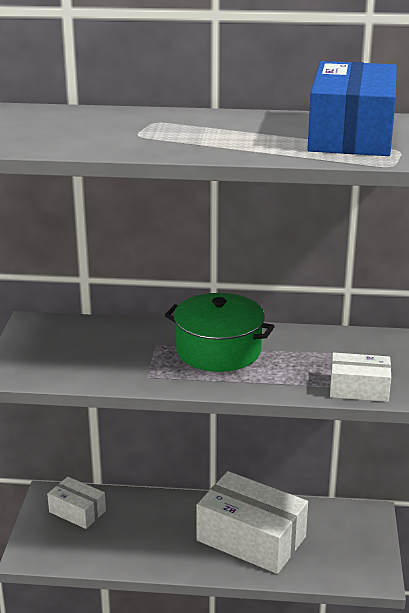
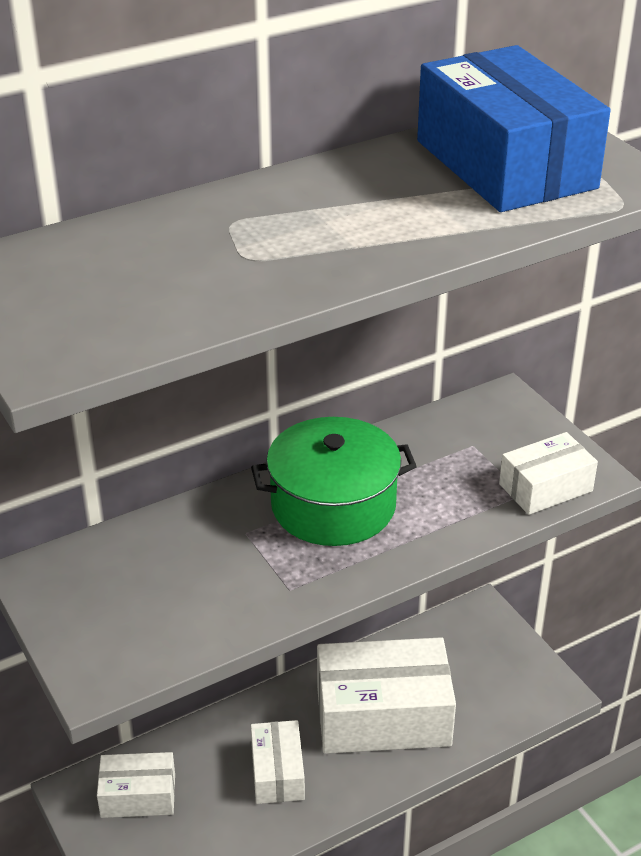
camera: 35 degrees left, 10 degrees up
(161, 537) = (277, 772): none -> white box

